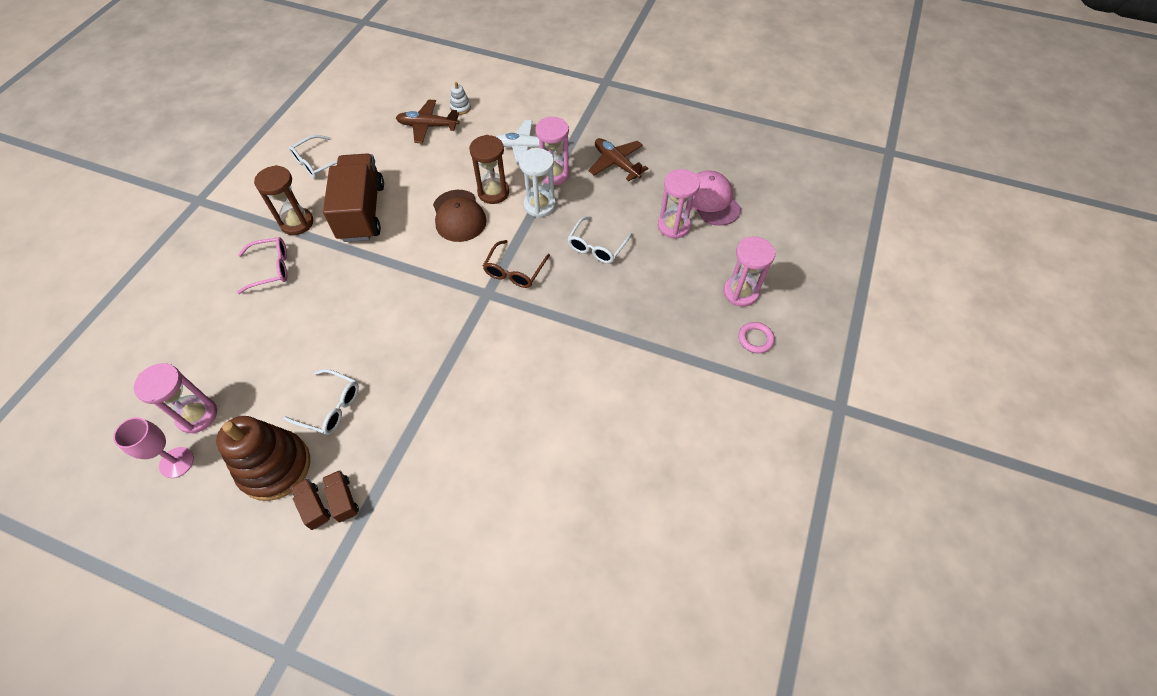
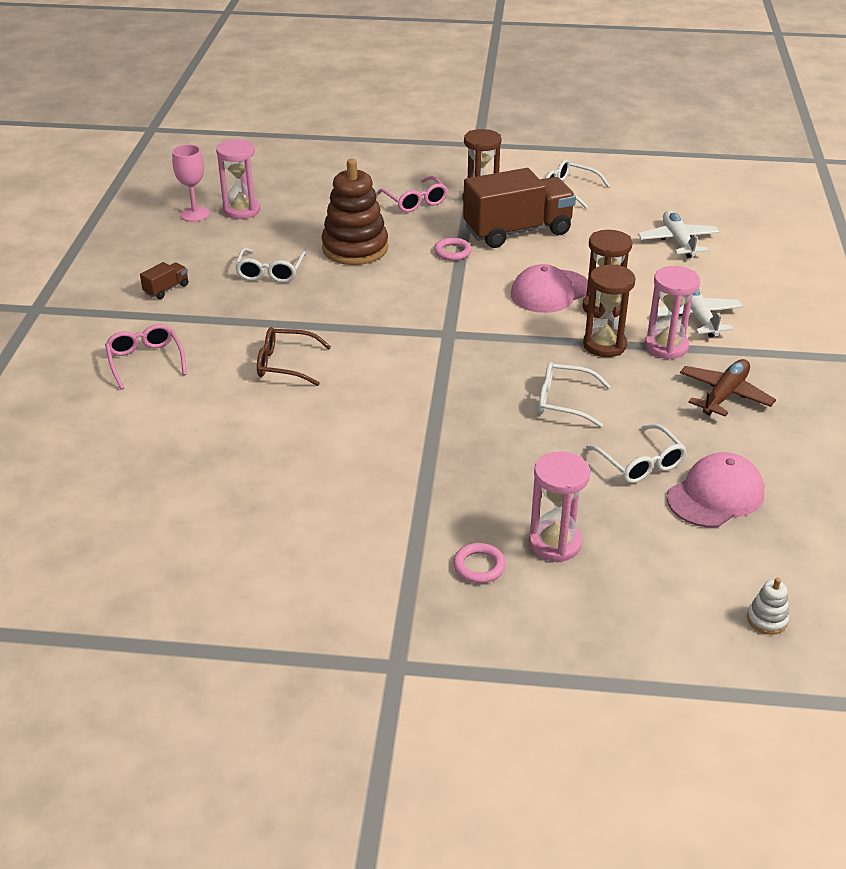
camera: 75 degrees right, 20 degrees down
(275, 467) = (201, 260): brown stacking toy -> brown stacking toy (355, 248)
(343, 499) = (177, 302): brown truck -> none
(370, 262) = (452, 252): none -> pink ring
(428, 126) = (678, 241): brown plane -> white plane
(433, 540) = (145, 360): none -> pink glasses
(459, 216) = (550, 292): brown cap -> pink cap
(460, 108) = (728, 256): white stacking toy -> white stacking toy (767, 619)
(514, 271) = (489, 346): brown glasses -> brown glasses (284, 364)
(539, 205) = (604, 345): white hourglass -> brown hourglass
(673, 226) = (641, 464): pink hourglass -> white glasses

